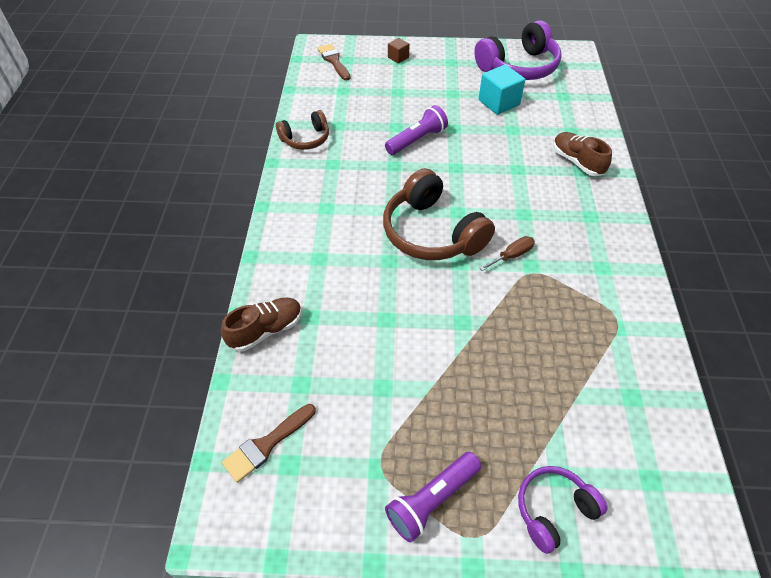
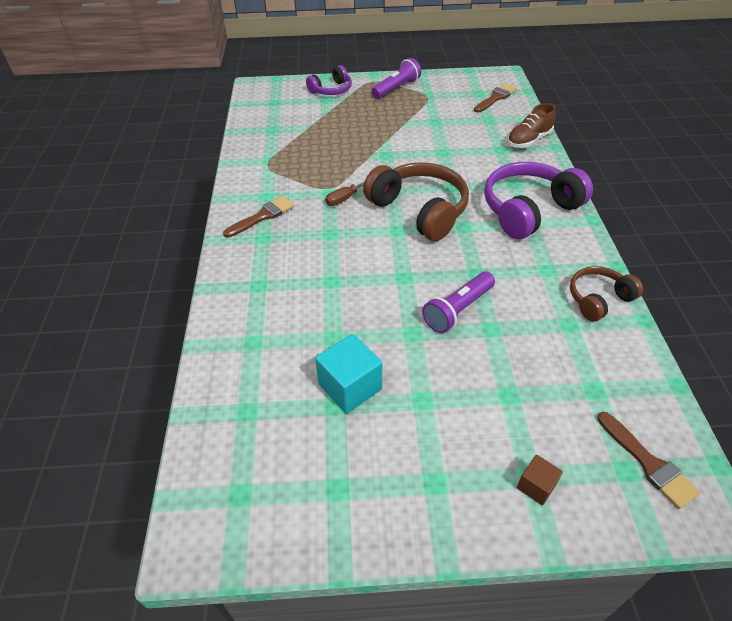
camera: 175 degrees right, 5 degrees down
(519, 67) = (310, 480): purple headphones -> purple headphones (529, 210)
(577, 162) = (259, 296): brown shoe -> none
(598, 240) = (262, 216): none -> brown brush

